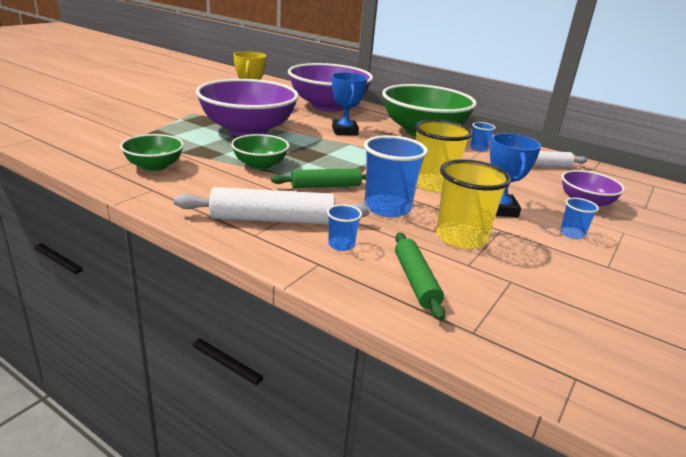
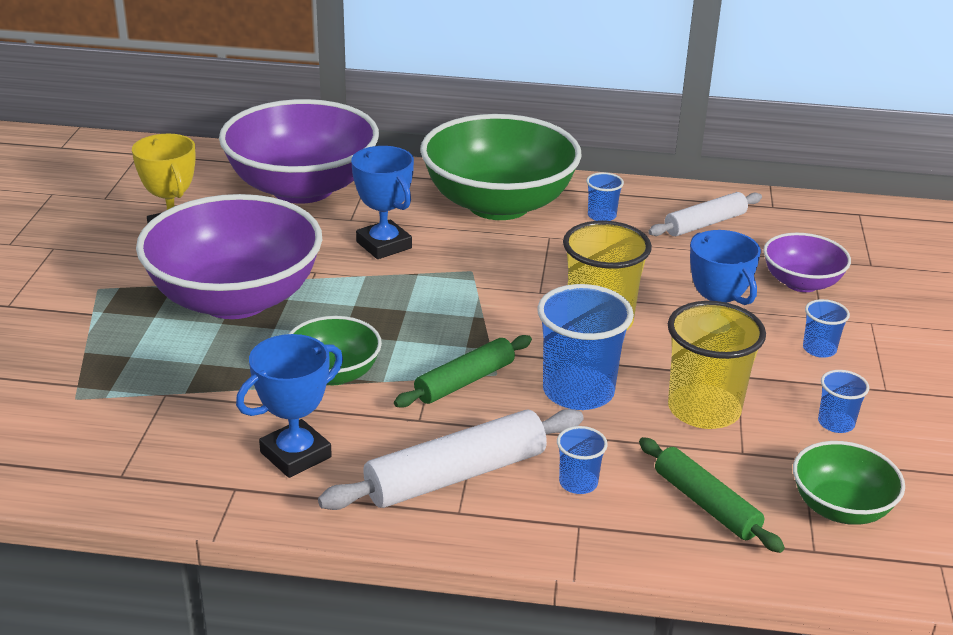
camera: 25 degrees left, 5 degrees up
(154, 166) = (182, 440): green bowl -> green bowl (840, 508)
(199, 187) = (295, 455): none -> blue trophy
(553, 271) = (836, 423): none -> blue cup

